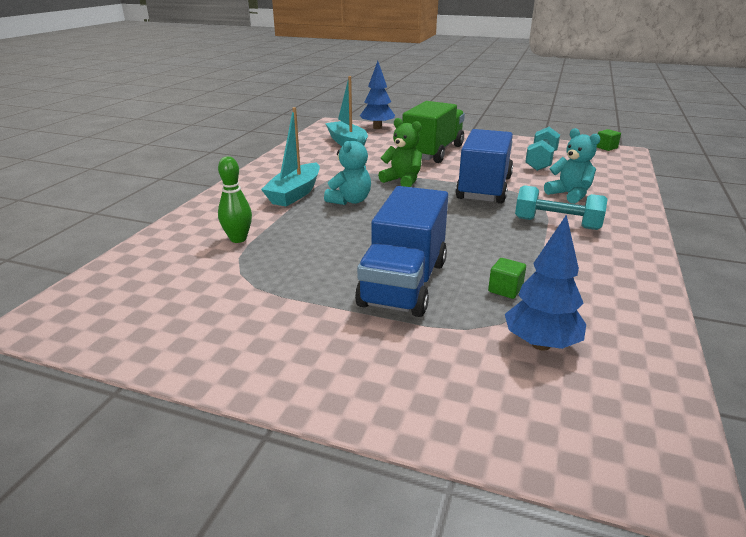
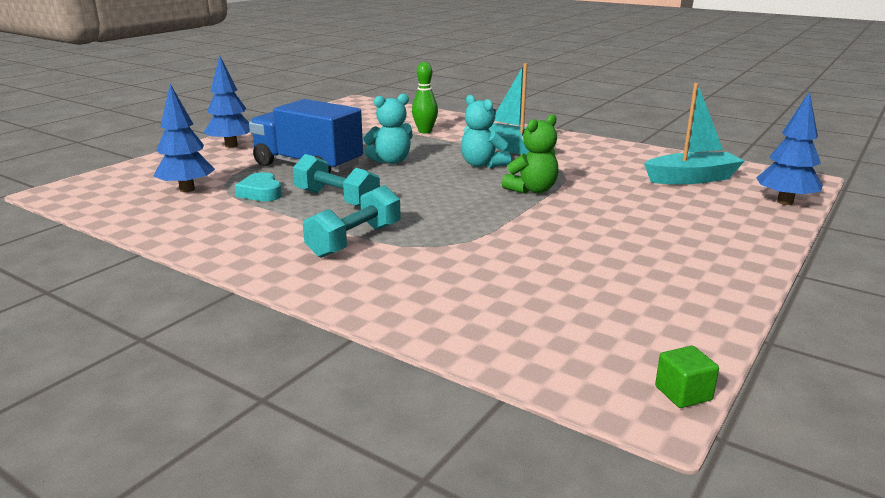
camera: 105 degrees right, 5 degrees down
(346, 374) = (231, 146): none -> blue tree
(433, 152) = (649, 220): green truck -> none
(484, 188) = (486, 225): blue truck -> none
(505, 289) = (261, 193): green cube -> turquoise heart
(541, 161) = (592, 290): turquoise dumbbell -> turquoise dumbbell (337, 199)
(569, 195) = (434, 272): turquoise teddy bear -> turquoise teddy bear (391, 161)

